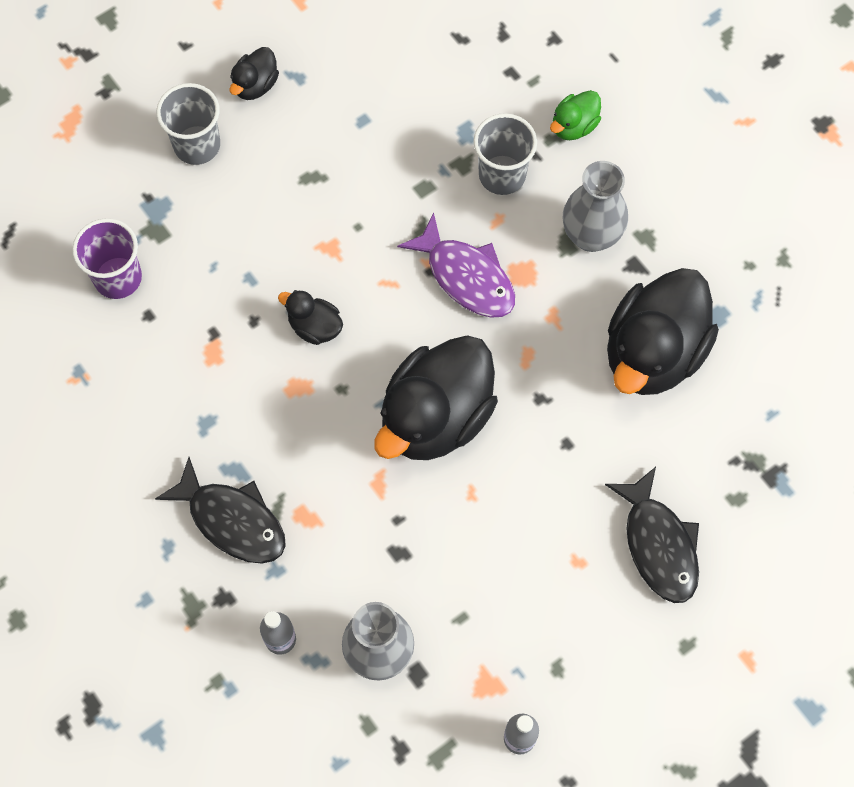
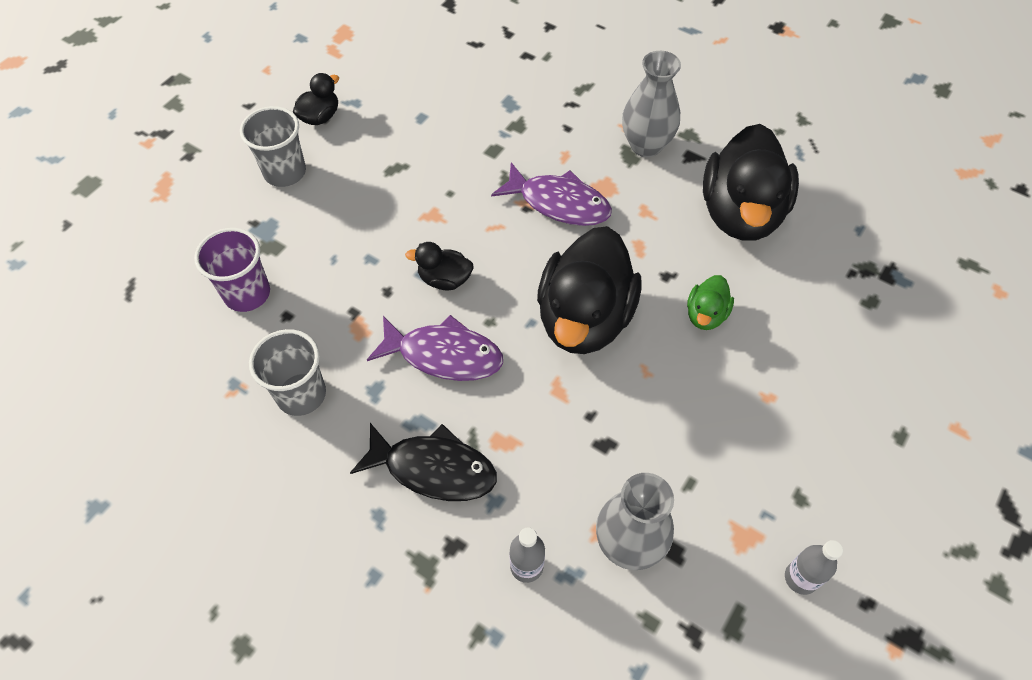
camera: 20 degrees left, 10 degrees down
(255, 85) = (320, 117): black duck -> black duck turned 150 degrees counterclockwise
(284, 409) = (444, 355): none -> purple fish
(502, 175) = (553, 124): grey cup -> grey cup (301, 394)
(574, 126) = (593, 77): green duck -> green duck (705, 315)
(658, 545) = (829, 359): black fish -> none

